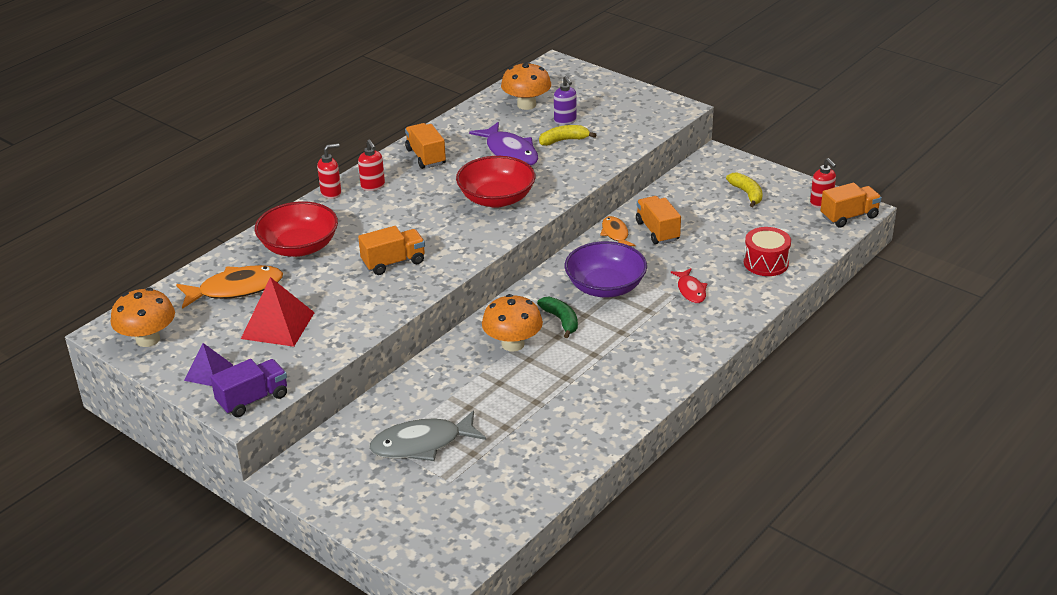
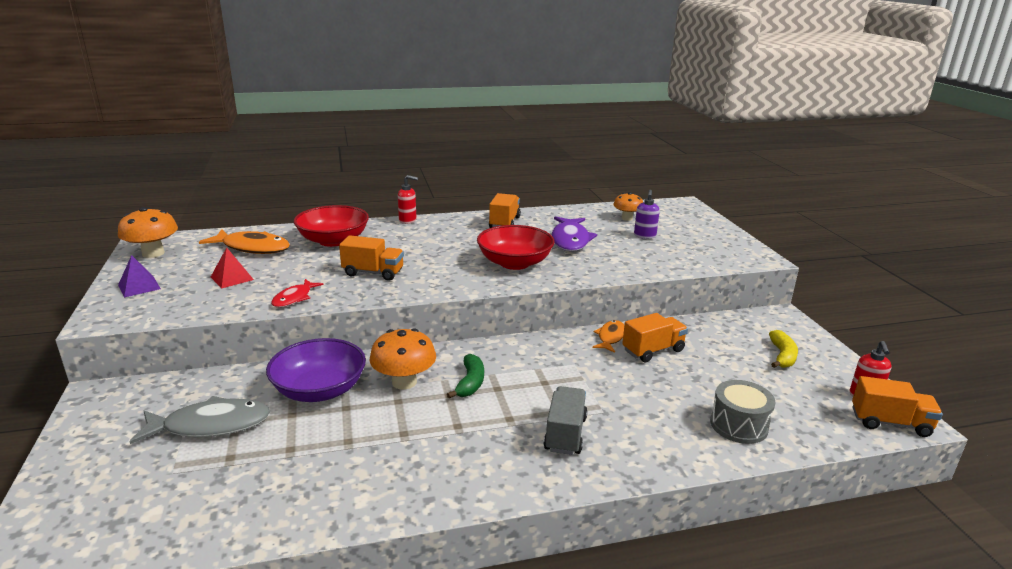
camera: 35 degrees right, 10 degrees down
(253, 399) = (123, 316): purple truck -> none
(277, 325) = (232, 278): red pyramid -> red pyramid, size x0.61
(373, 186) = (440, 226): red soap dispenser -> none
(422, 444) = (211, 425): grey fish -> grey fish turned 150 degrees clockwise
(526, 105) = (627, 218): orange mushroom -> orange mushroom, size x0.66
(564, 140) = (625, 247): yellow banana -> none
(605, 287) = (546, 374): purple bowl -> purple bowl (319, 390)
(657, 231) = (653, 350): orange truck -> orange truck turned 45 degrees clockwise
(669, 323) = (565, 434): none -> grey truck
(691, 290) = (625, 414): red fish -> red fish (294, 298)
(766, 263) = (738, 425): red drum -> grey drum

